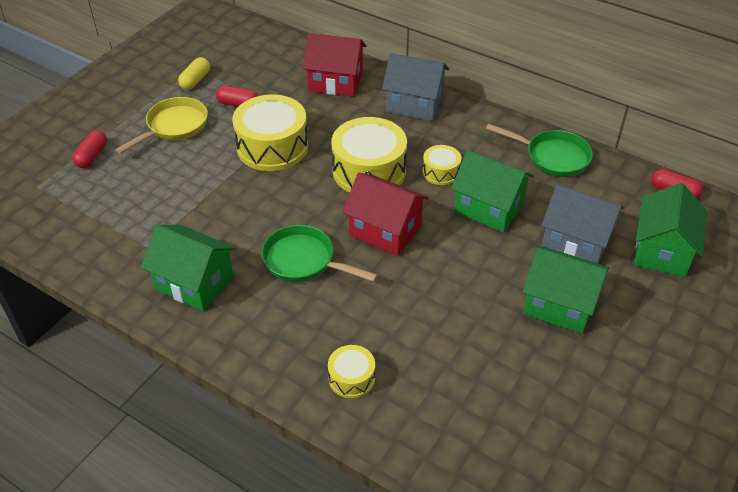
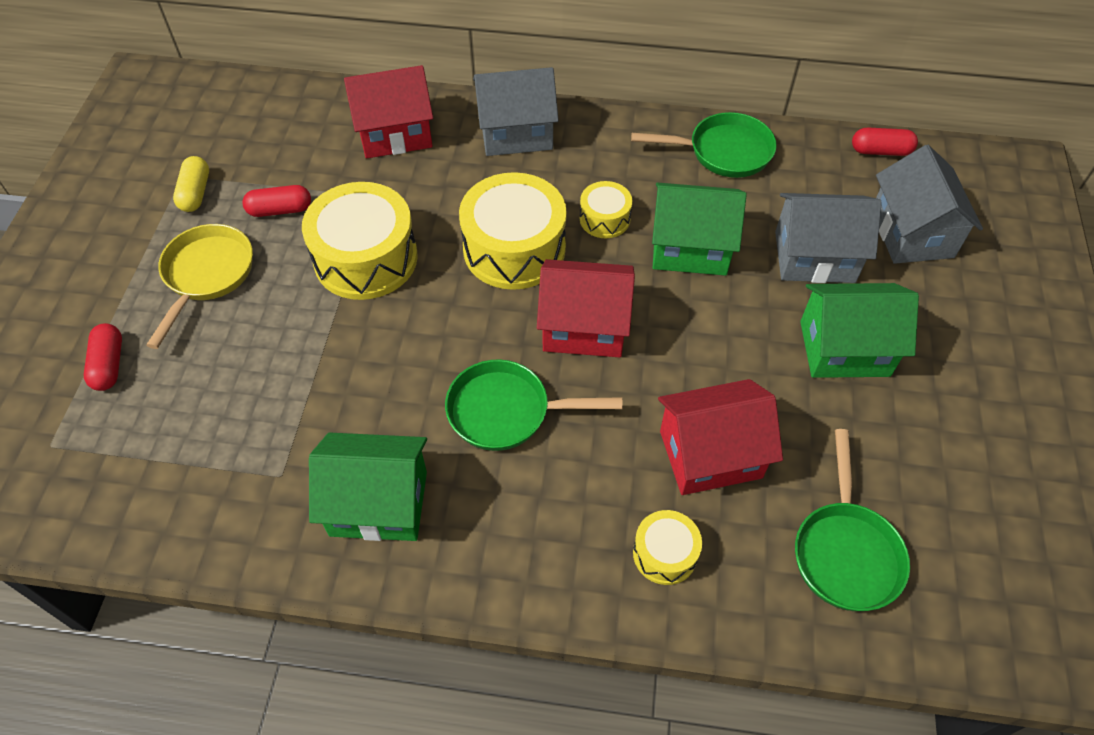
camera: 25 degrees left, 10 degrees up
(420, 333) = (710, 454): none -> red house
(476, 425) = (845, 551): none -> green pan
(662, 251) = (912, 233): green house -> grey house

